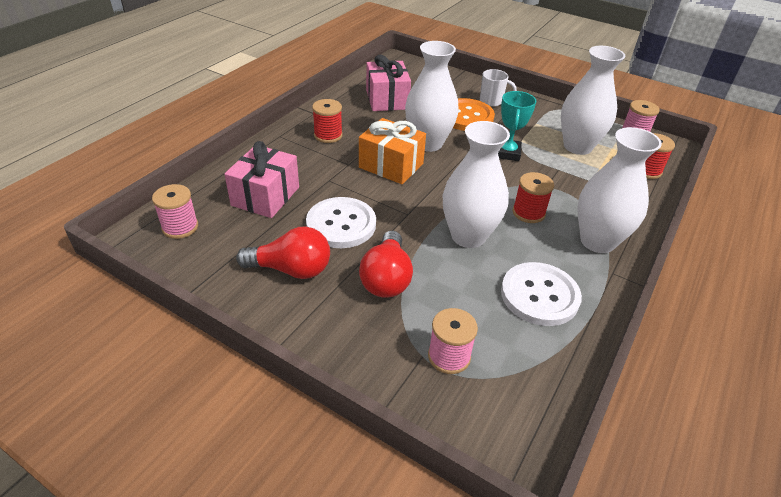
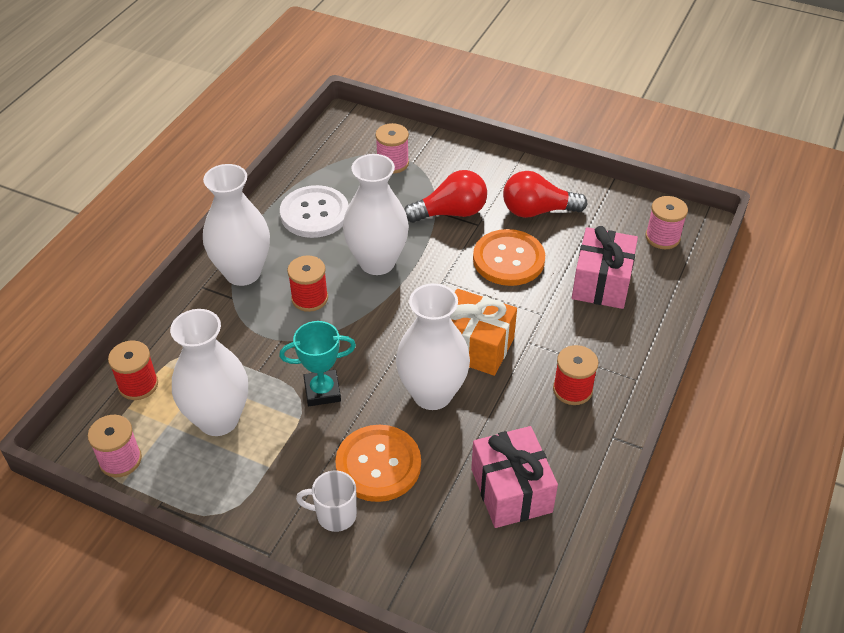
camera: 175 degrees right, 5 degrees up
(341, 224) = (508, 259): white button -> orange button
(386, 278) = (451, 213): red light bulb -> red light bulb turned 75 degrees clockwise
(507, 153) = (322, 391): turquoise trophy -> turquoise trophy turned 75 degrees clockwise

